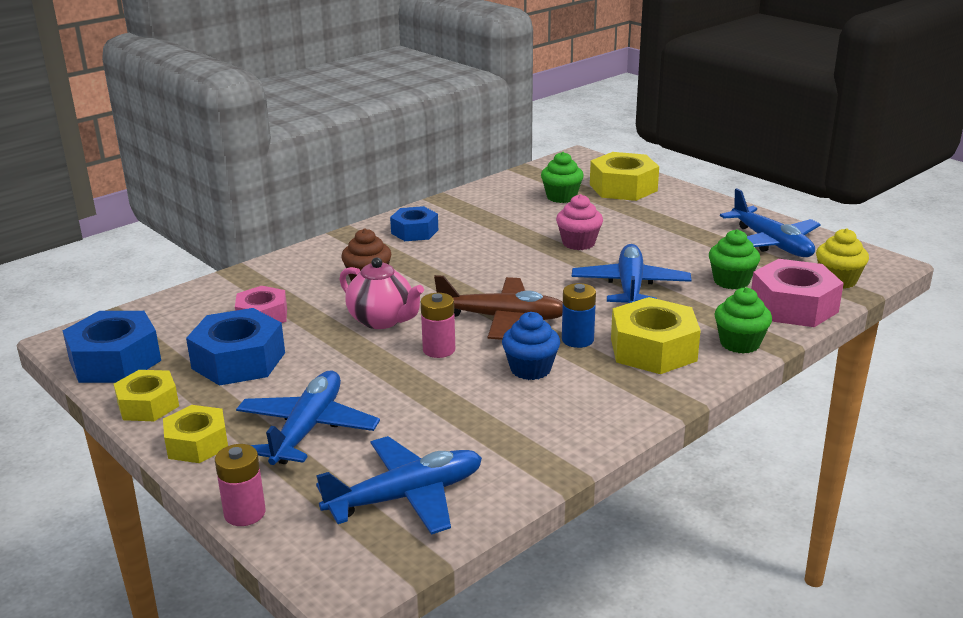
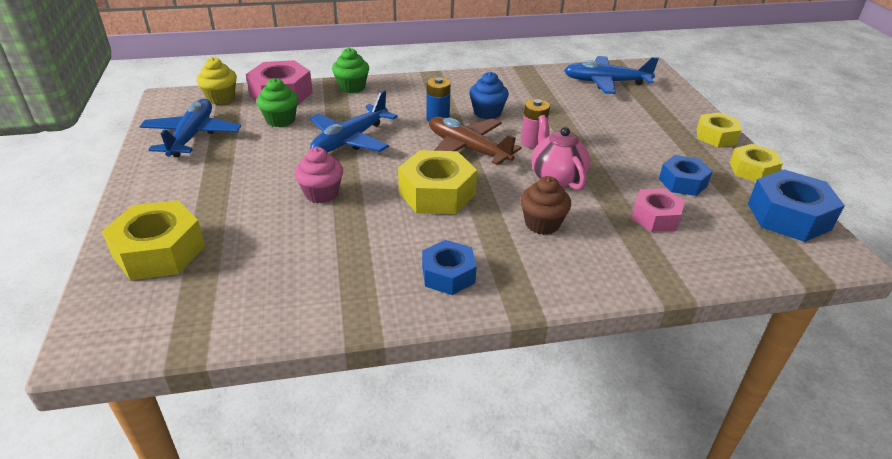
camera: 150 degrees left, 10 degrees up
(238, 360) = (683, 182): blue nut -> blue nut, size x0.64
(245, 513) = (690, 98): pink battery -> none
(308, 429) = (645, 124): blue plane -> none
(561, 197) = (239, 265): green cupcake -> none
(653, 349) = (403, 100): yellow nut -> yellow nut (437, 193)

